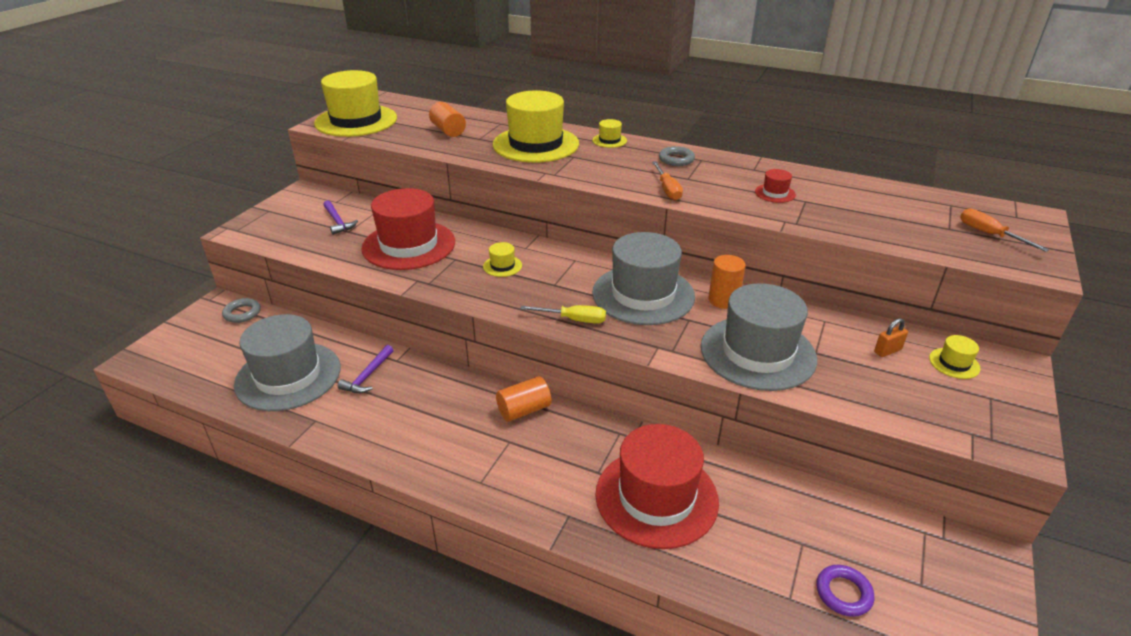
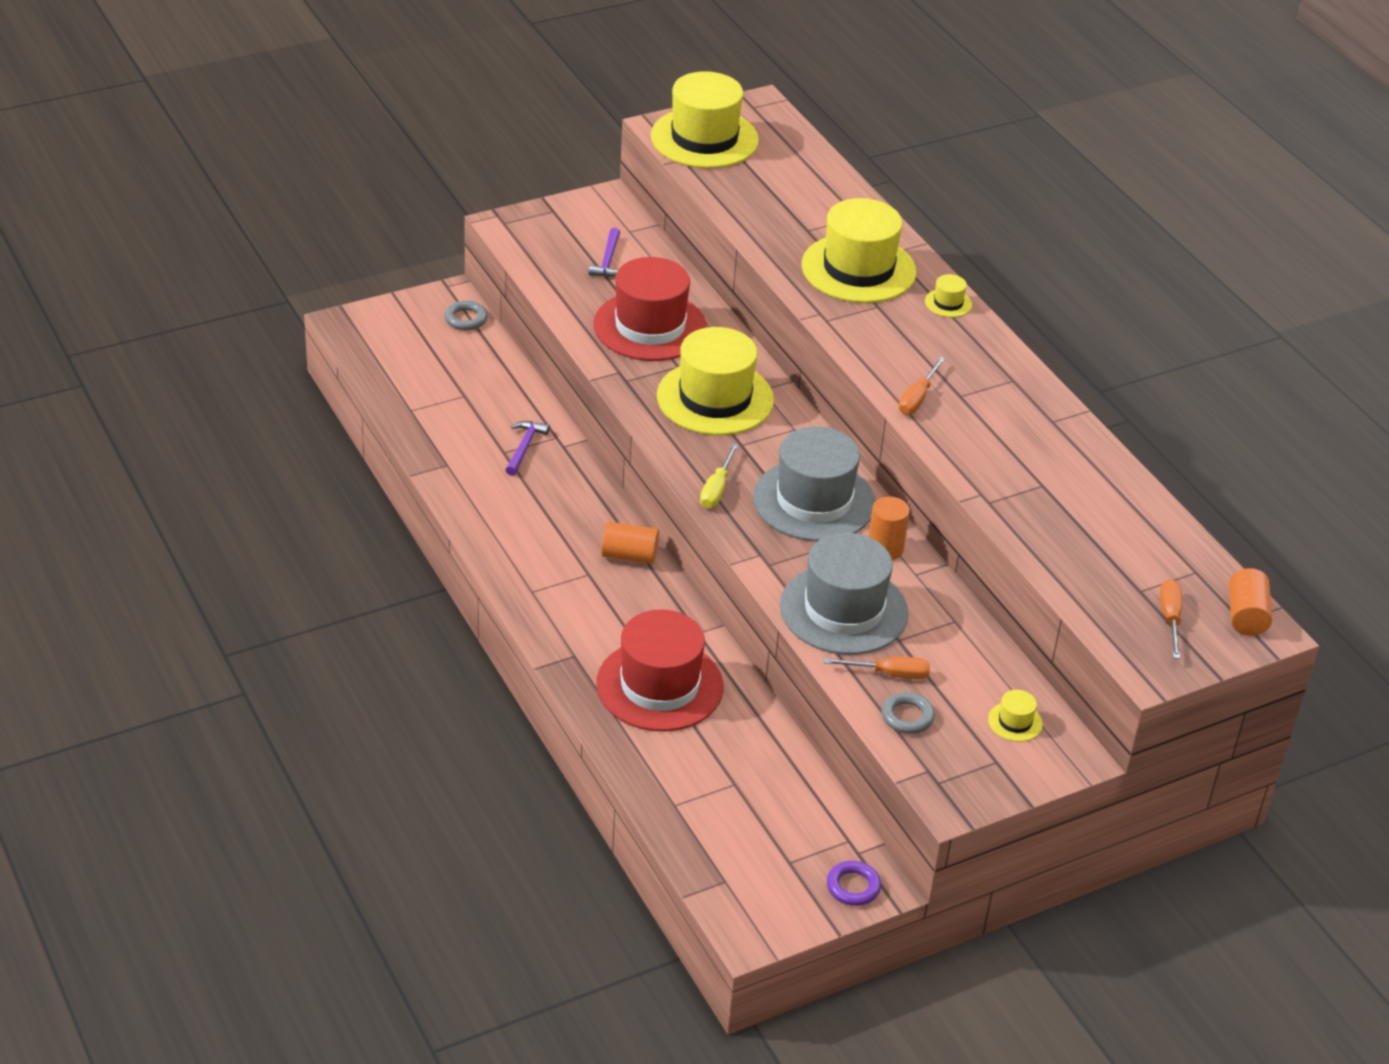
camera: 35 degrees right, 5 degrees up
(288, 376) = (457, 410): grey hat -> none
(368, 376) = (524, 447): purple hammer -> purple hammer turned 135 degrees clockwise
(448, 131) = (787, 202): orange cylinder -> orange cylinder (1246, 616)
(502, 266) = (715, 398): yellow hat -> yellow hat, size x2.47
(573, 320) = (716, 489): yellow screwdriver -> yellow screwdriver turned 60 degrees clockwise
(676, 159) = (984, 366): grey ring -> grey ring (907, 717)
(775, 193) = (1024, 460): red hat -> none
(843, 593) = (720, 828): purple ring -> purple ring (853, 887)
(845, 379) = (889, 674): none -> orange screwdriver
(887, 351) = (969, 677): orange padlock -> none

